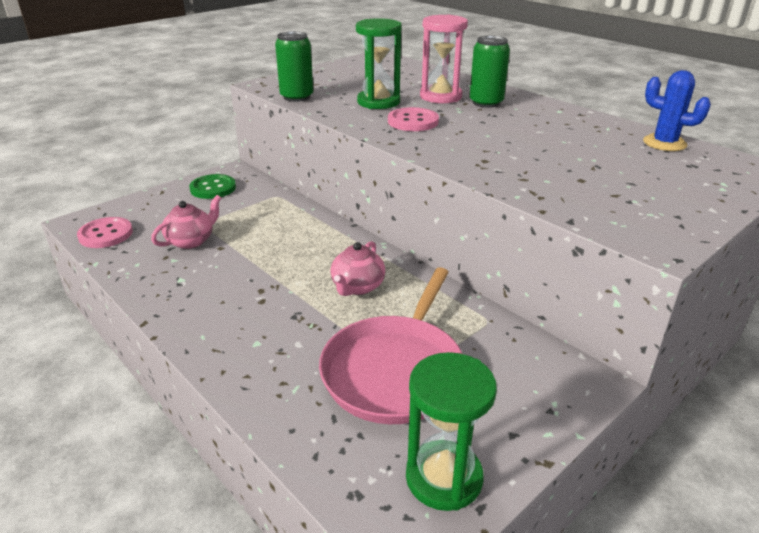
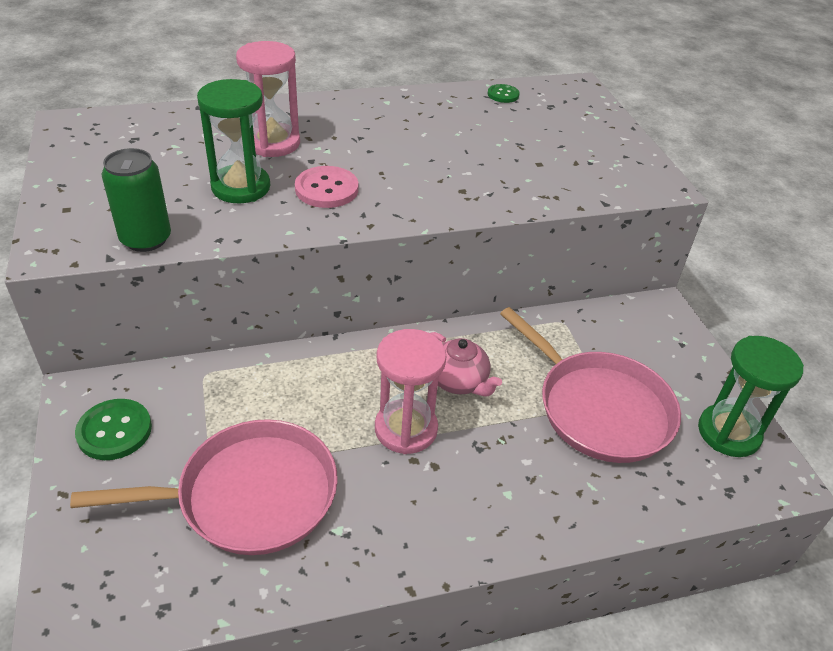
camera: 65 degrees left, 10 degrees up
(106, 234) = (143, 594): pink button -> none
(191, 241) = (249, 495): pink teapot -> pink pan
(288, 278) = (406, 429): none -> pink hourglass
(486, 103) = (323, 127): green can -> none
(664, 143) = (503, 95): blue cactus -> green button

